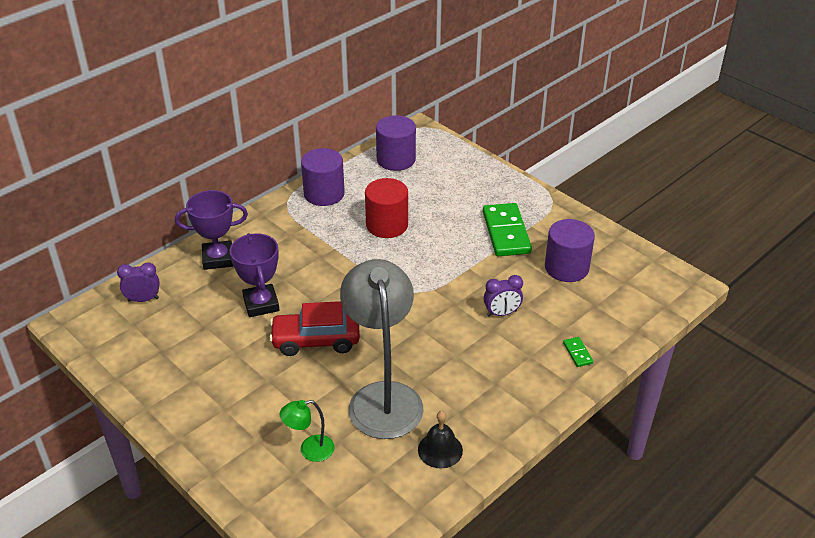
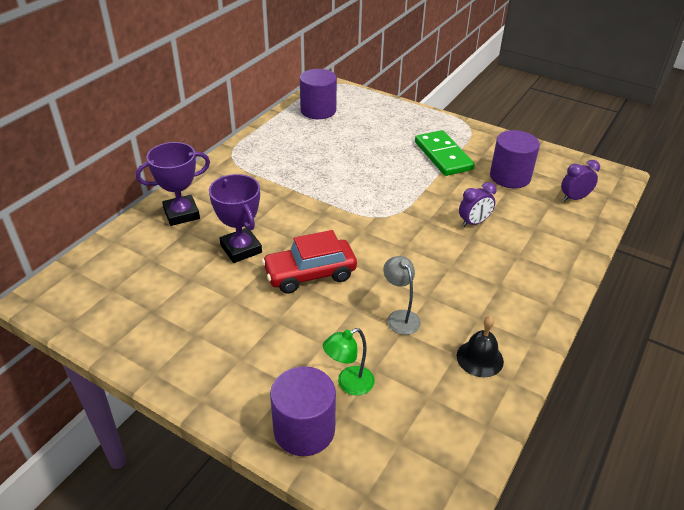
camera: 15 degrees left, 0 degrees up
(143, 299) = (115, 263): purple clock -> purple clock (574, 198)
(324, 194) = (264, 145): purple cylinder -> purple cylinder (304, 429)
(383, 397) = (400, 317): grey lamp -> grey lamp, size x0.44
(387, 225) = (334, 163): red cylinder -> none
(577, 353) = (558, 246): green domino -> none

